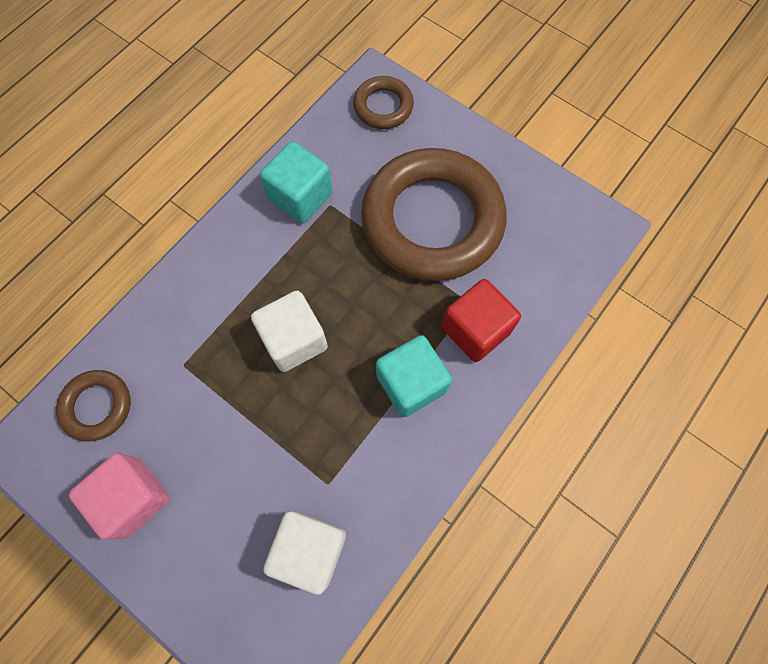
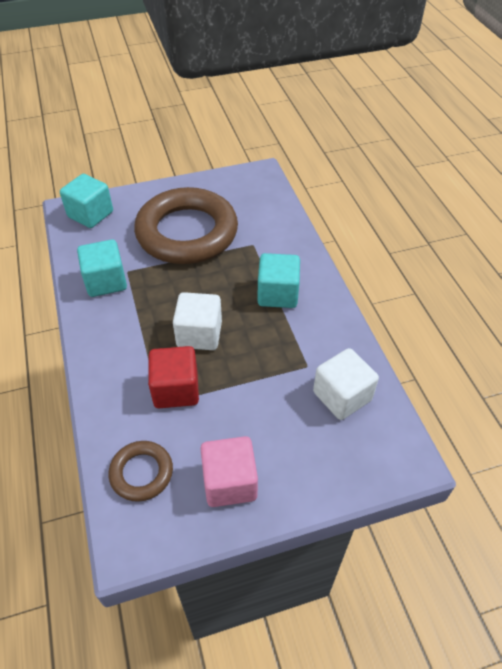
camera: 55 degrees left, 20 degrees down
(383, 106) = (90, 214): brown ring -> turquoise cube
(475, 330) = (271, 250): red cube -> red cube (176, 389)

